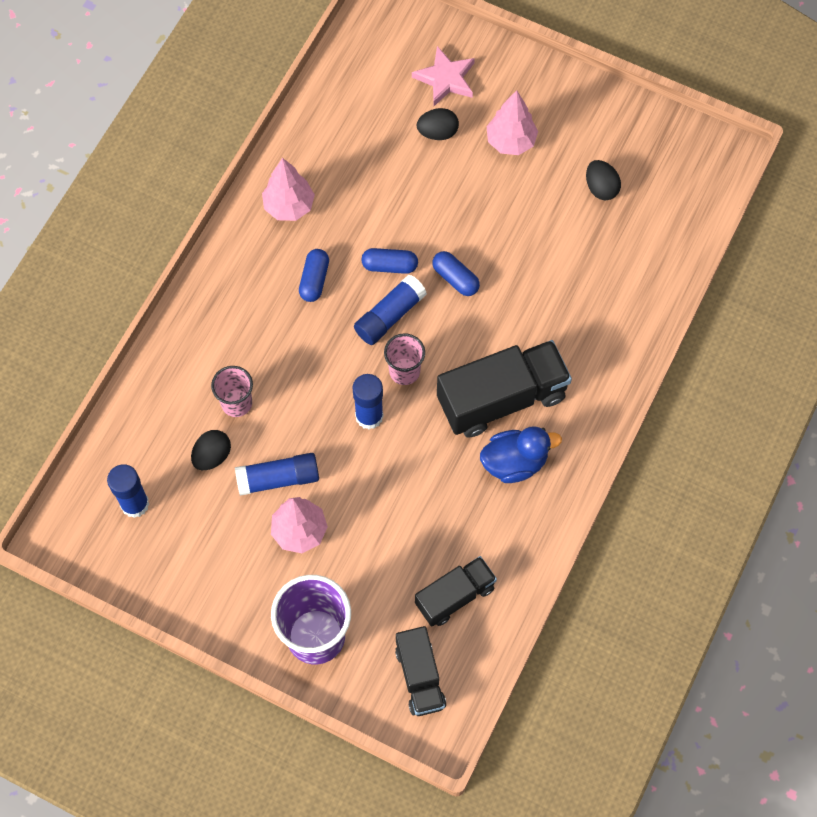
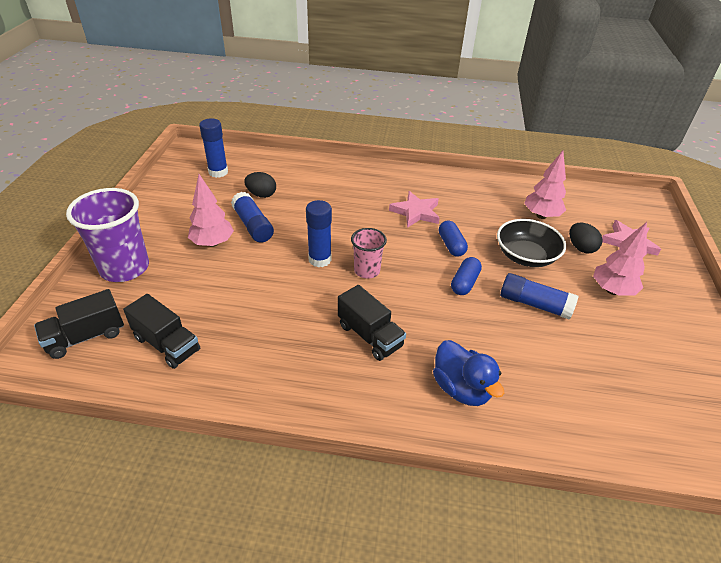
camera: 70 degrees right, 25 degrees down
(236, 403) = (304, 197): pink cup -> none
(289, 206) = (463, 191): pink tree -> pink tree (541, 216)
(314, 280) = (416, 212): blue capsule -> pink star
(389, 316) = (409, 253): blue glue stick -> blue glue stick (534, 304)
(433, 196) = (526, 256): none -> black bowl
(501, 398) = (370, 336): black truck -> black truck, size x0.60
(514, 462) = (310, 358): blue duck -> blue duck (461, 388)
(601, 188) = (624, 363): black egg -> none

